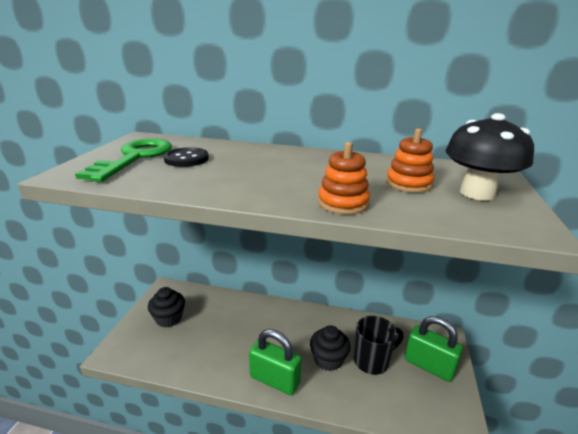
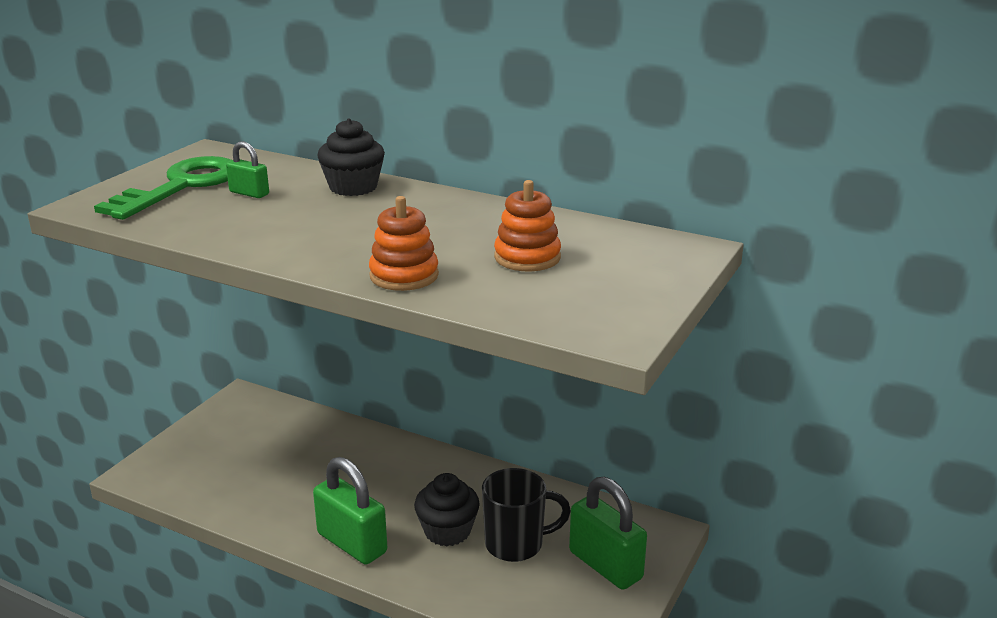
camera: 15 degrees right, 0 degrees up
(169, 318) = (230, 440): black cupcake -> black cupcake (353, 187)
(186, 159) = (249, 193): black button -> green padlock
(477, 193) = (609, 280): black mushroom -> none

